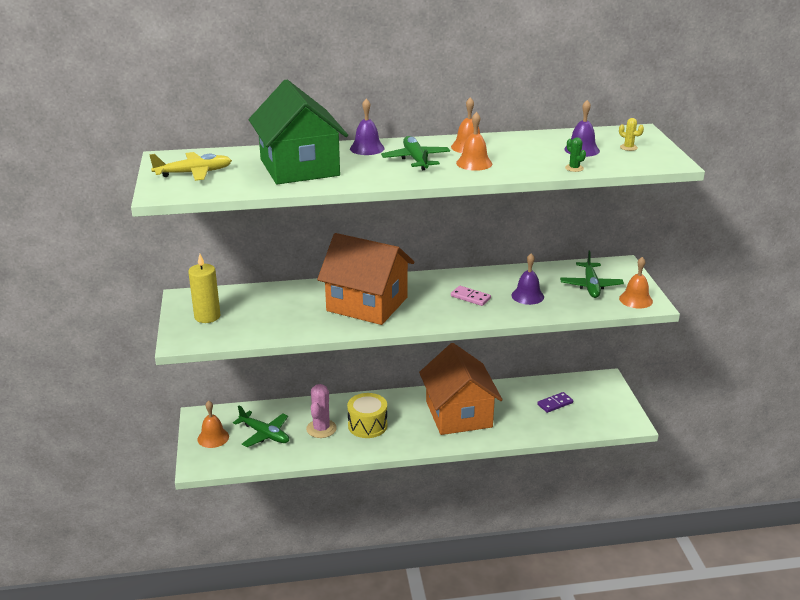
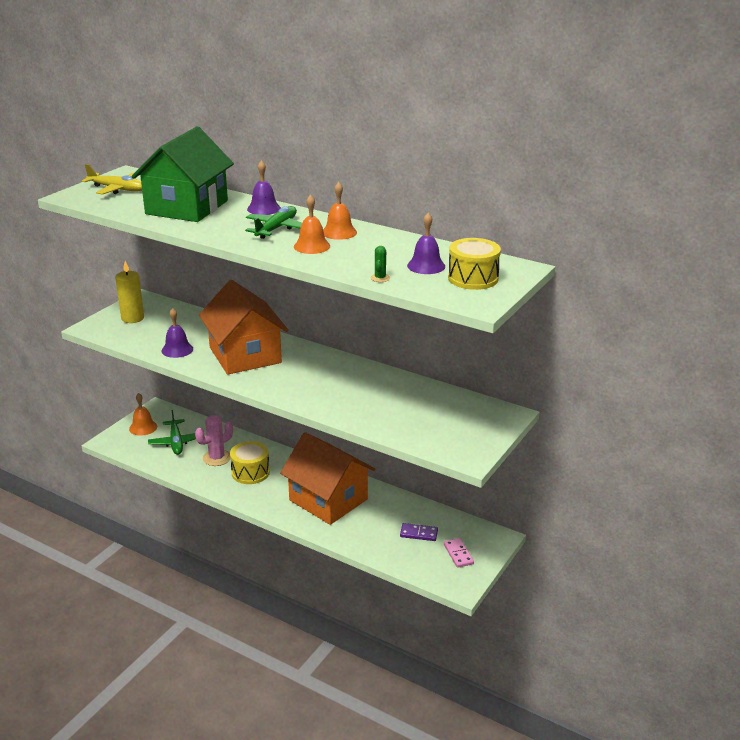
camera: 40 degrees right, 0 degrees up
(458, 414) = (328, 500): orange house -> orange house turned 75 degrees counterclockwise
(470, 297) = (328, 384): pink domino -> pink domino (458, 554)
(527, 296) = (375, 403): purple bell -> purple bell (177, 349)
(590, 285) = (445, 419): green plane -> none
(628, 147) = (473, 278): yellow cactus -> yellow drum
(635, 300) = (462, 449): orange bell -> none

